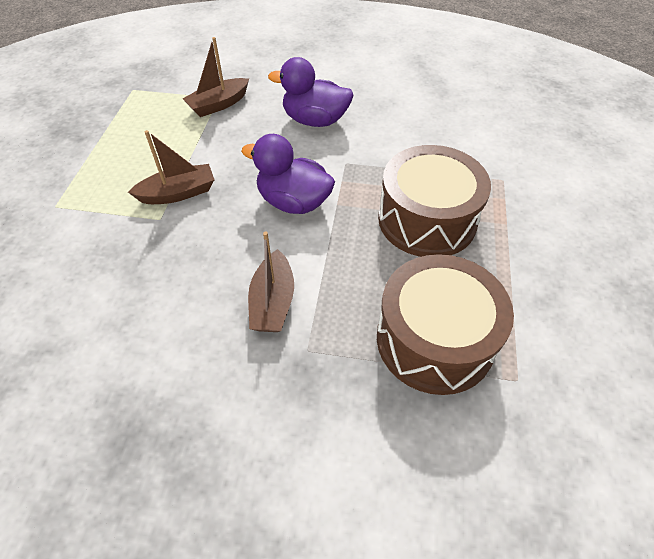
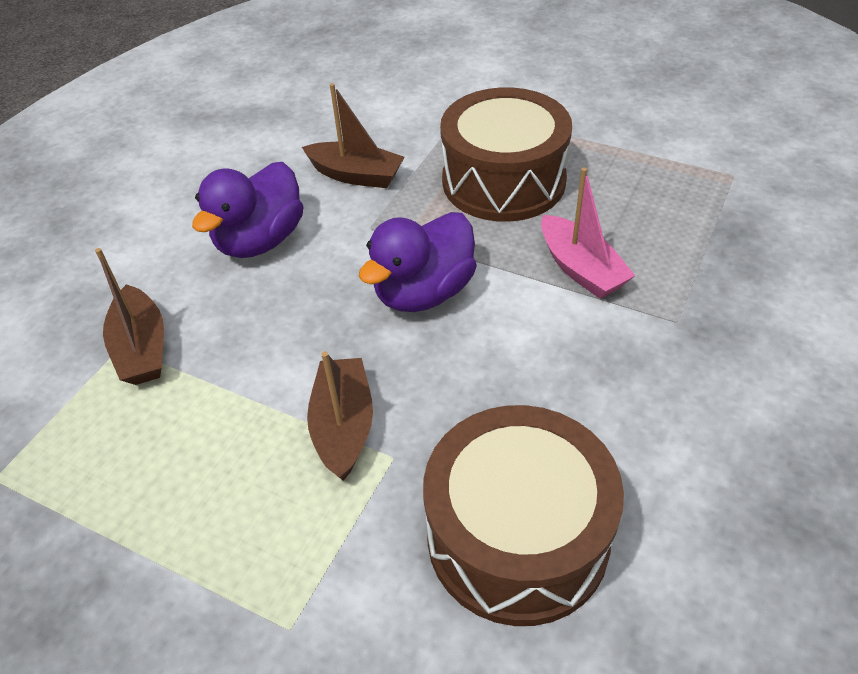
camera: 70 degrees left, 5 degrees down
(272, 302) = (597, 342): brown boat -> brown boat (356, 175)
(345, 281) = (580, 269): none -> pink boat
(434, 340) = (678, 217): brown drum -> brown drum (517, 536)

